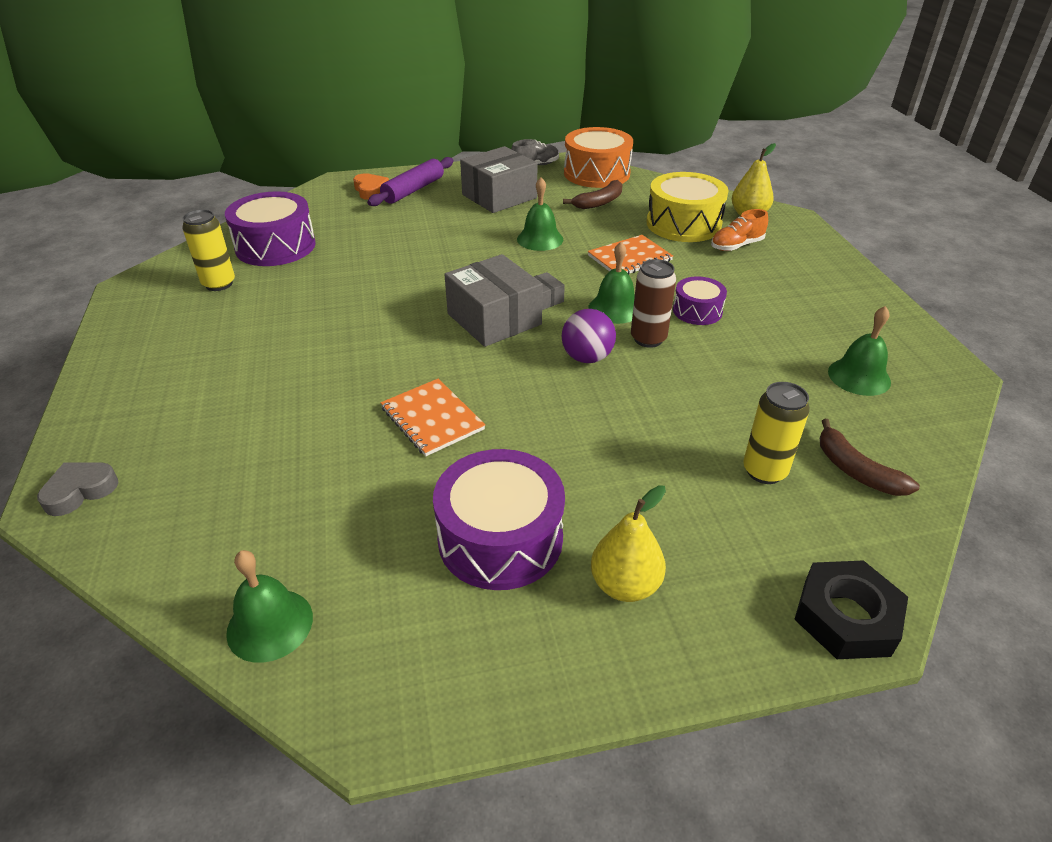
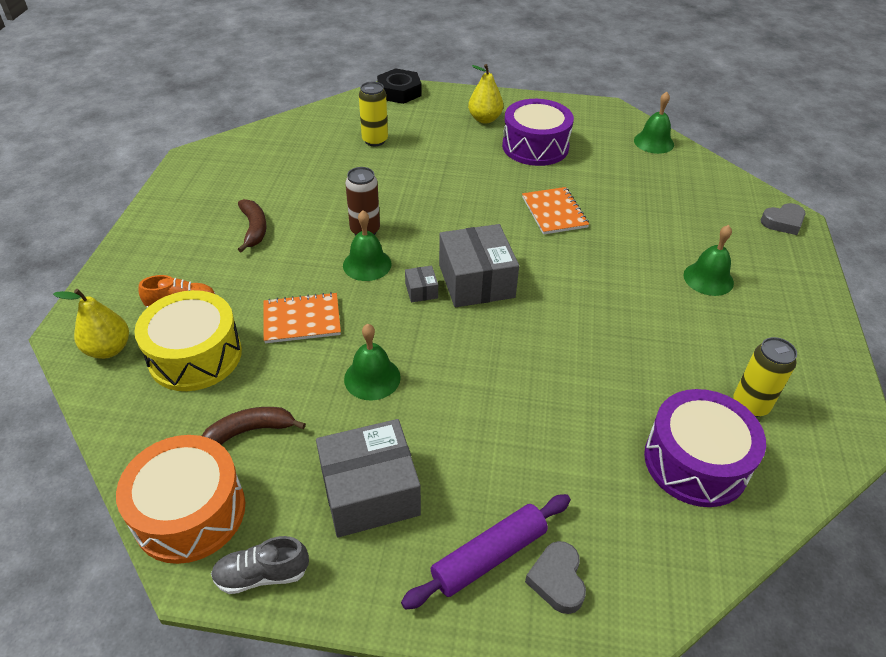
camera: 160 degrees left, 5 degrees up
(370, 190) = (557, 580): orange heart -> grey heart
(587, 358) = (423, 227): purple ball -> none
(697, 311) = (302, 244): purple drum -> none
(856, 470) = (327, 130): brown banana -> brown banana (254, 229)
(859, 376) = (254, 170): green bell -> green bell (708, 278)

